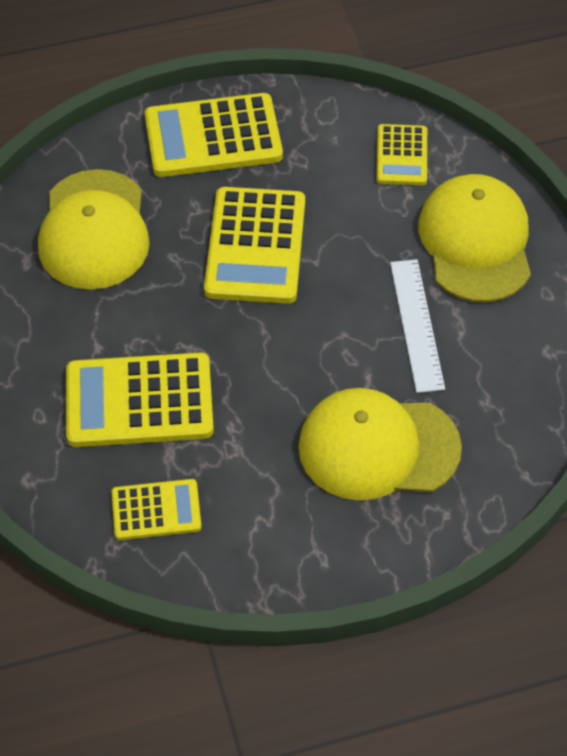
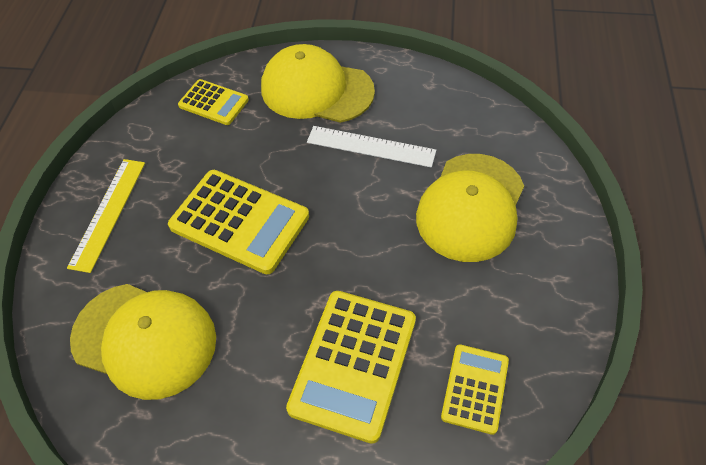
camera: 65 degrees left, 0 degrees up
(213, 137) = (108, 213): yellow calculator -> yellow ruler

